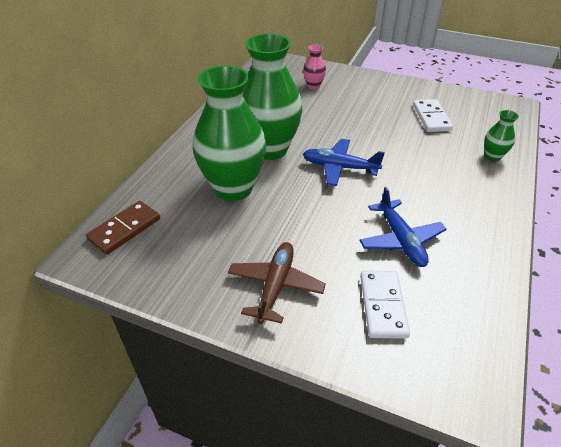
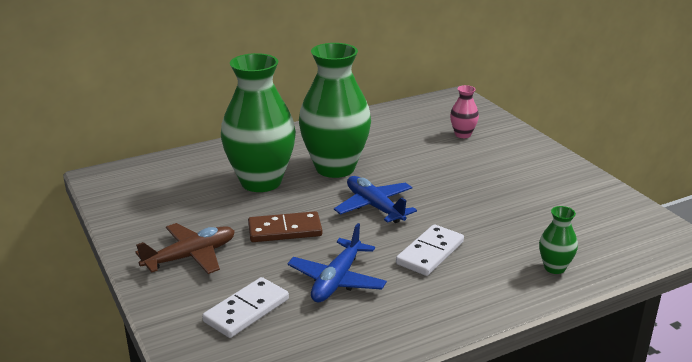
camera: 40 degrees right, 15 degrees down
(124, 229) = (147, 173): brown domino -> brown domino (285, 230)
(431, 118) = (546, 208): white domino -> white domino (430, 253)

